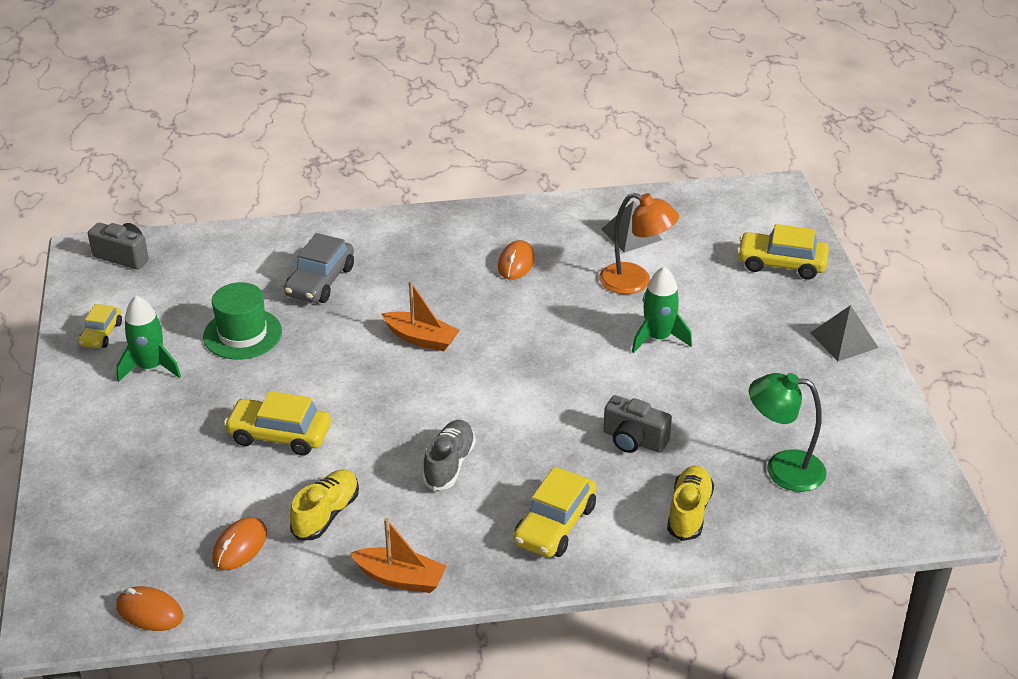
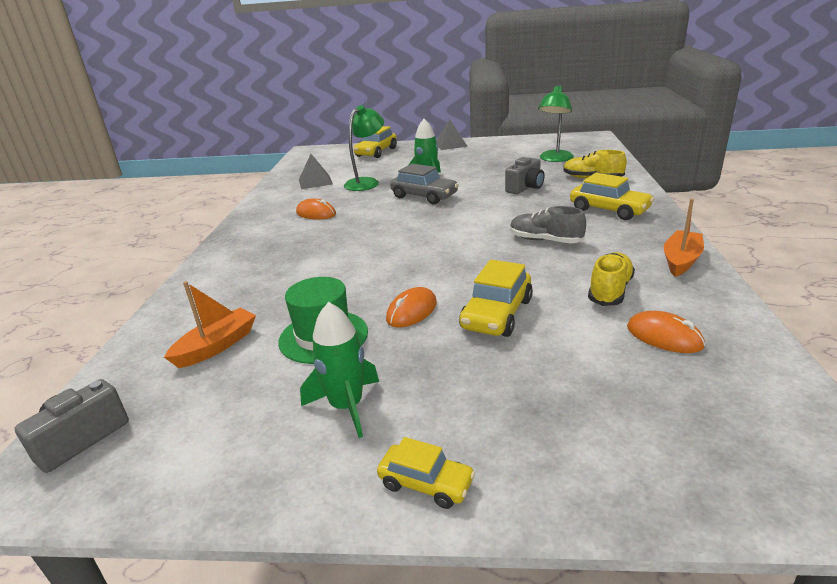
camera: 75 degrees left, 10 degrees down
(101, 334) = (246, 458): yellow car -> yellow car (426, 483)
(150, 612) = (790, 397): orange mouse -> orange mouse (412, 311)
(320, 281) = (270, 291): grey car -> grey car (424, 196)
(326, 514) = (610, 291): yellow shoe -> yellow shoe turned 75 degrees clockwise
(421, 339) = (386, 248): orange boat -> orange boat (217, 346)
(635, 282) = (366, 182): orange lamp -> green lamp

